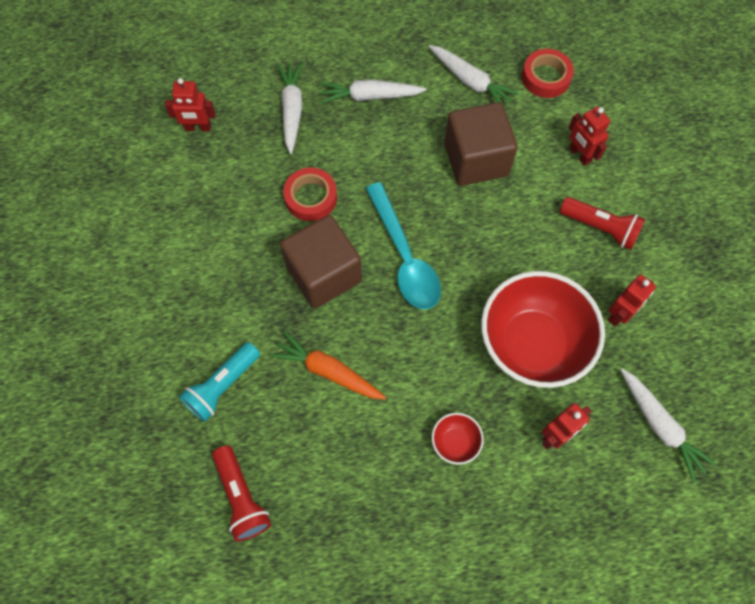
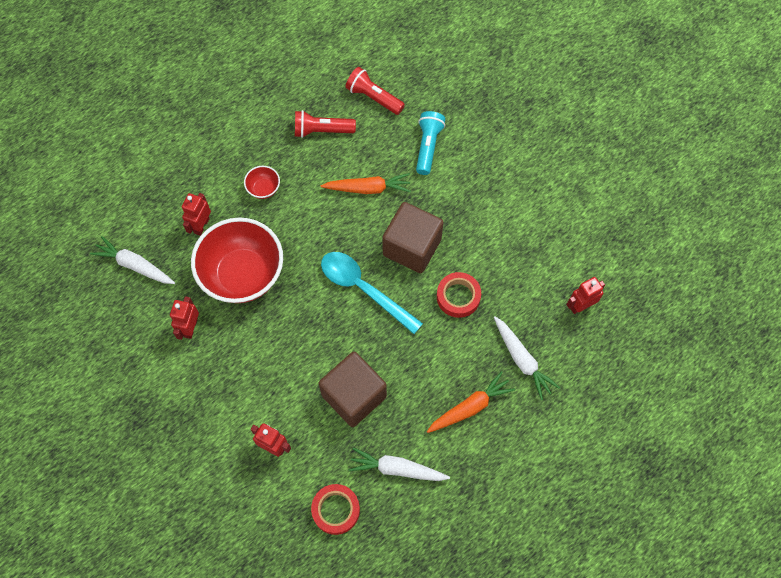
camera: 150 degrees right, 0 degrees up
(370, 96) = (470, 407): white carrot -> orange carrot
(600, 228) = (230, 389): red flashlight -> red flashlight (322, 130)

